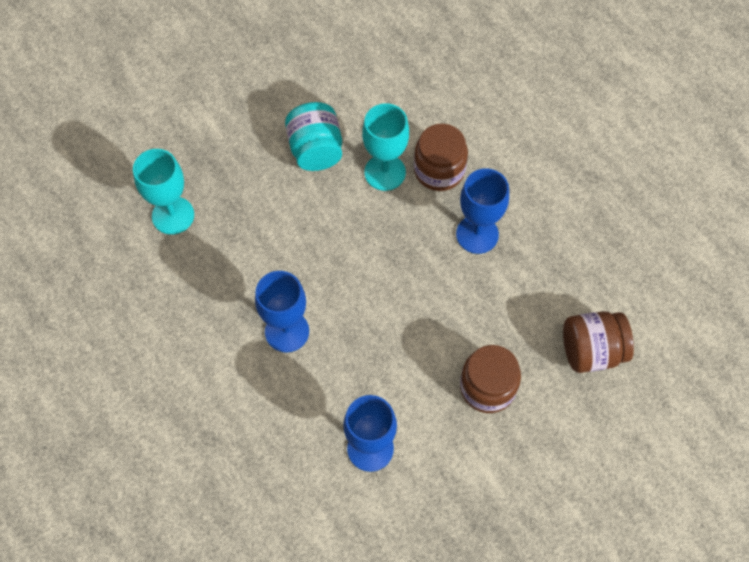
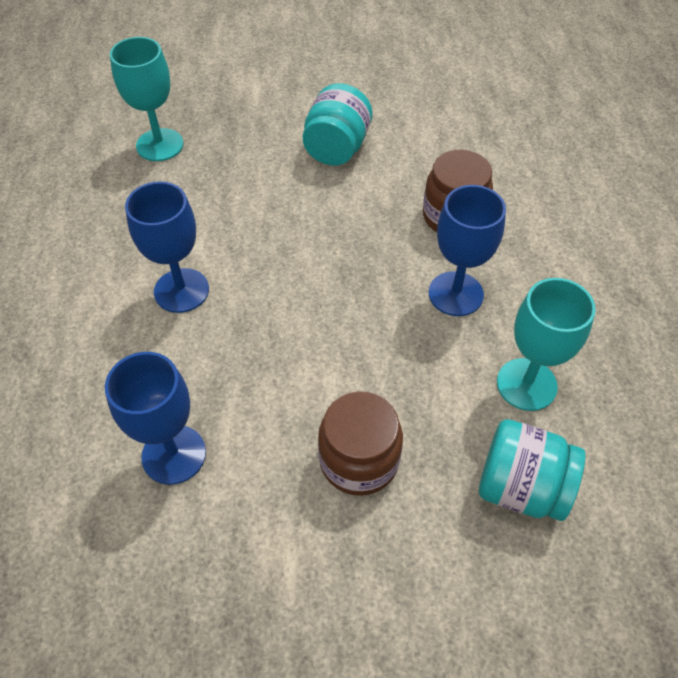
camera: 30 degrees right, 10 degrees down
(385, 172) = (393, 195): turquoise goblet -> turquoise goblet (526, 384)
(591, 351) = (520, 487): brown jar -> turquoise jar

